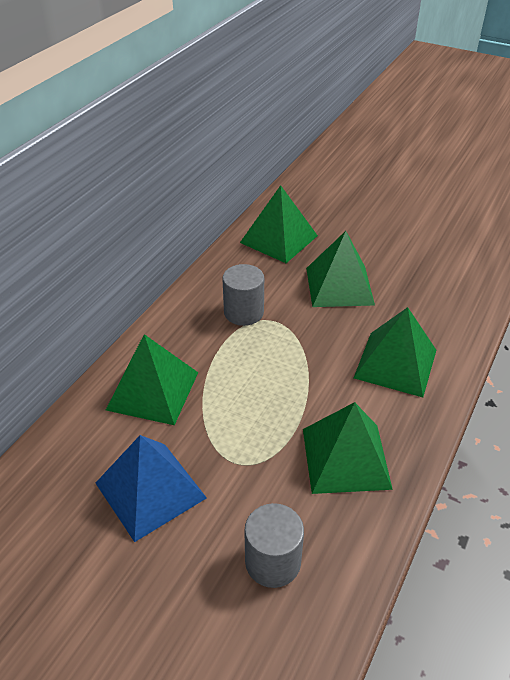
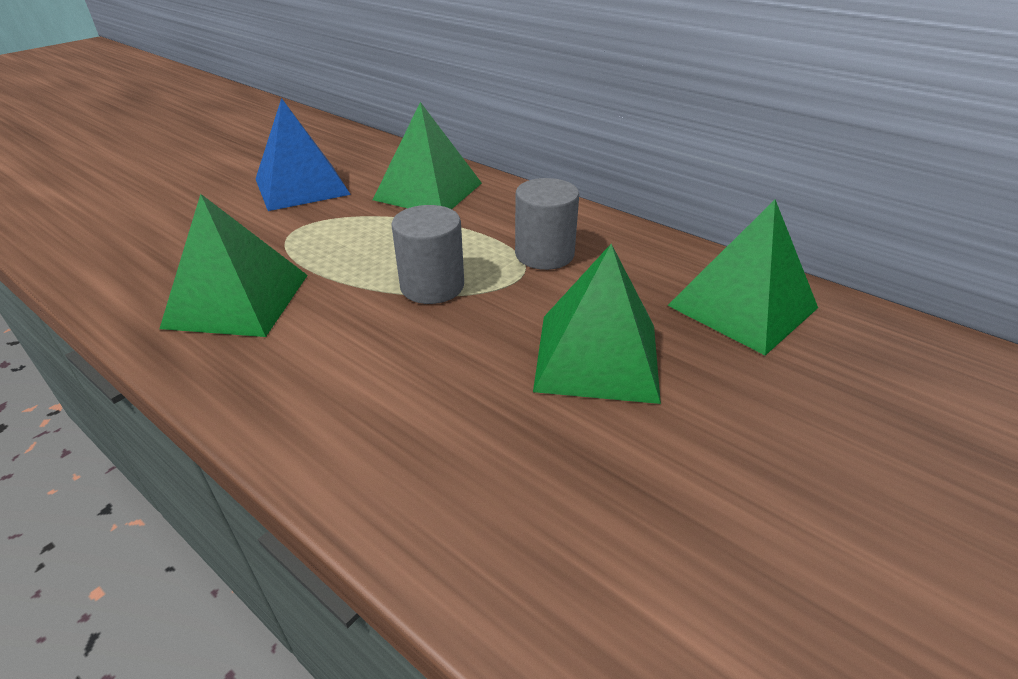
camera: 100 degrees right, 5 degrees down
(273, 562) = (163, 237): grey cylinder -> grey cylinder (432, 286)
(395, 363) = (372, 384): green pyramid -> none

